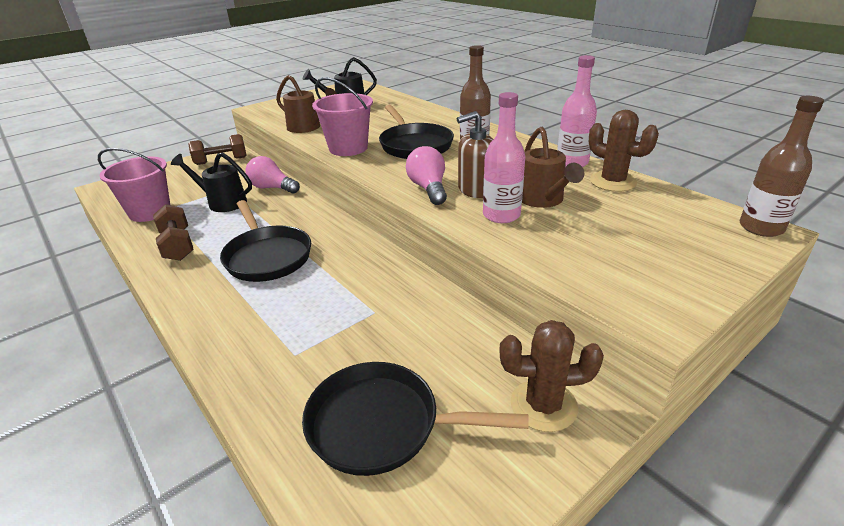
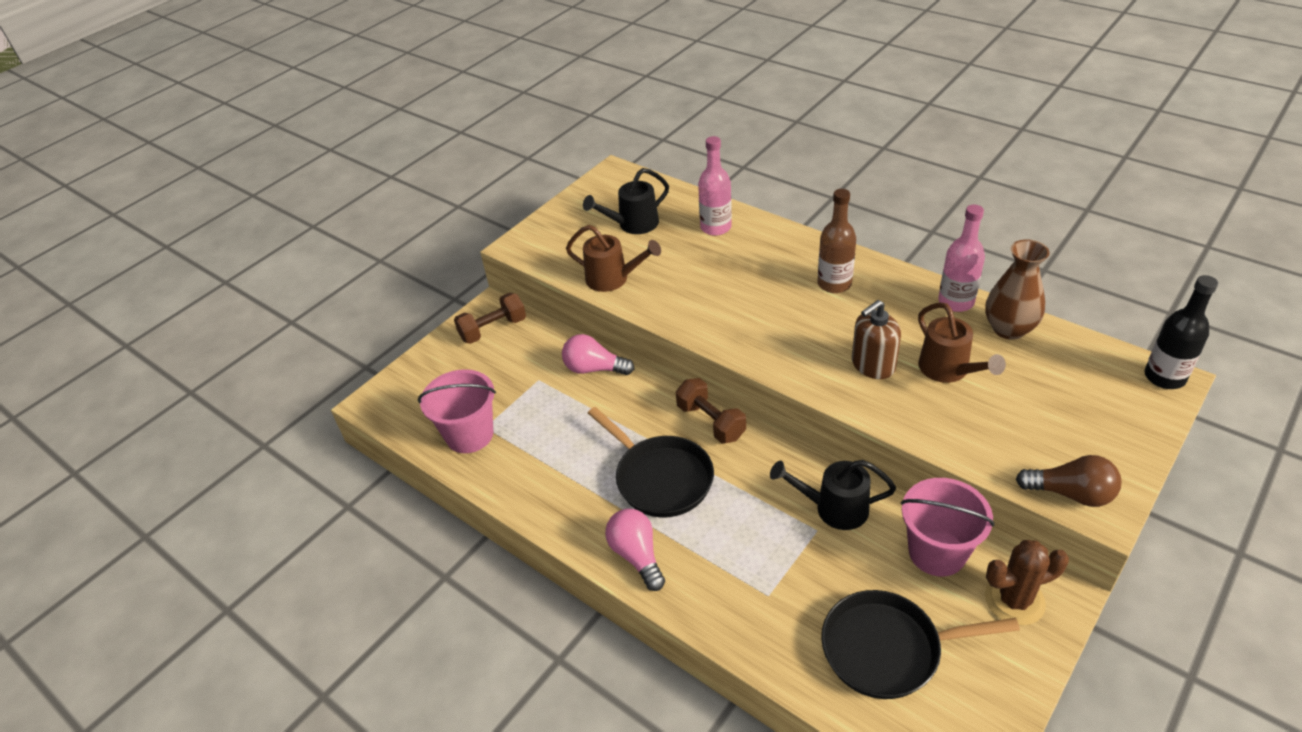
camera: 10 degrees left, 10 degrees up
(177, 245) = (545, 481): brown dumbbell -> brown dumbbell (711, 422)
(222, 202) = (548, 403): black watering can -> black watering can (833, 508)
(348, 148) = (689, 313): pink bucket -> pink bucket (937, 552)
(414, 145) = (765, 295): black pan -> none
(428, 188) = (821, 371): pink light bulb -> pink light bulb (636, 555)
(501, 215) = (916, 401): pink bottle -> pink bottle (715, 227)
(613, 182) = (1009, 329): brown cactus -> brown vase
(627, 300) = (1071, 493): none -> brown light bulb
(761, 228) = (1164, 377): brown bottle -> black bottle

